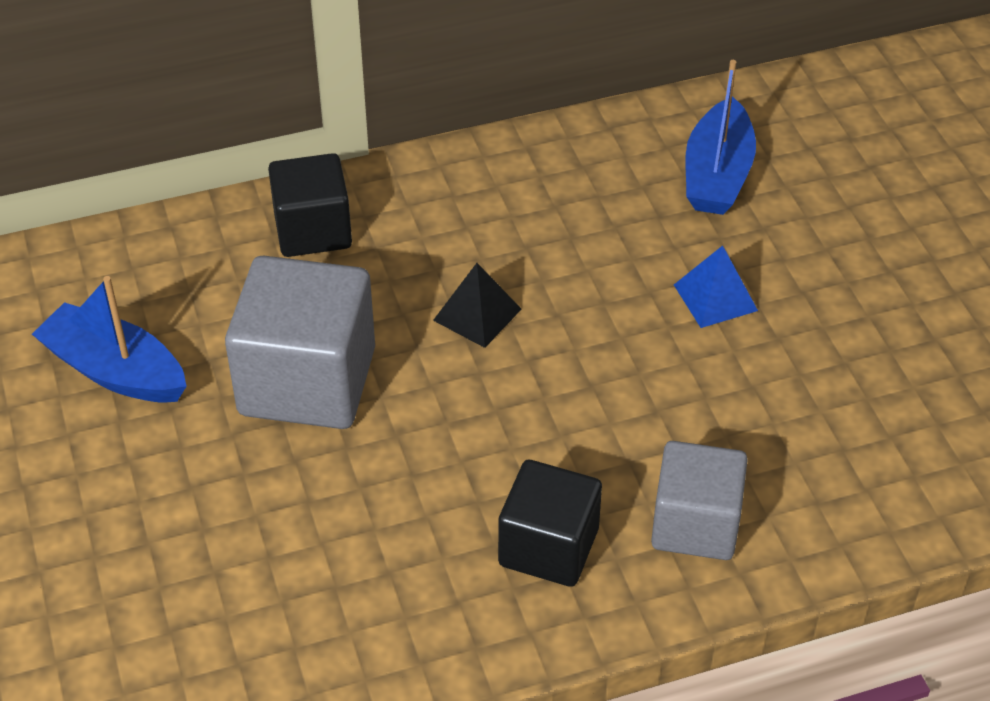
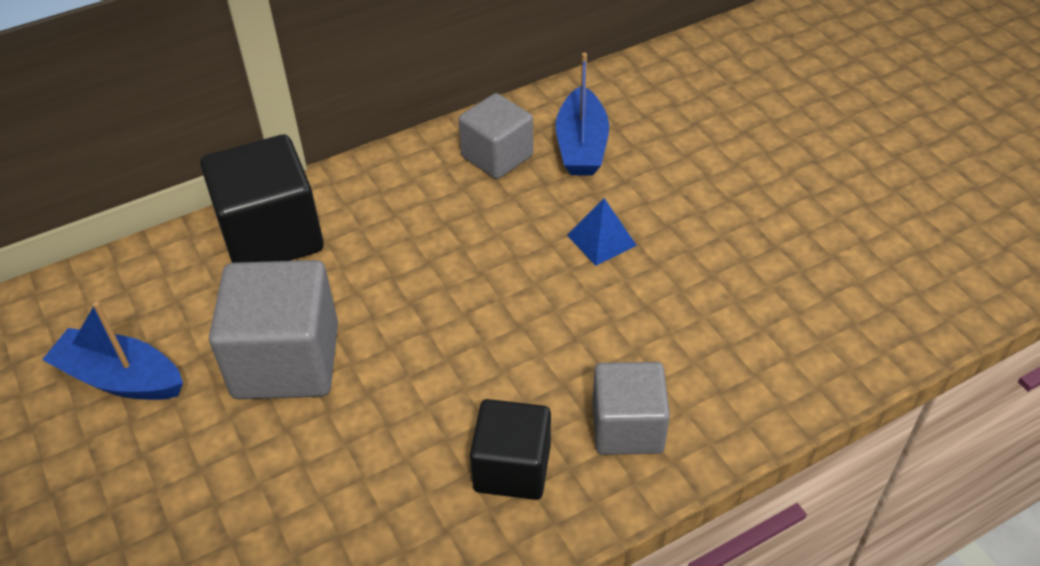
camera: 10 degrees left, 0 degrees up
(313, 230) = (271, 236): black cube -> black cube, size x1.55
(477, 314) = (416, 283): black pyramid -> none
(607, 172) = (497, 156): none -> grey cube

